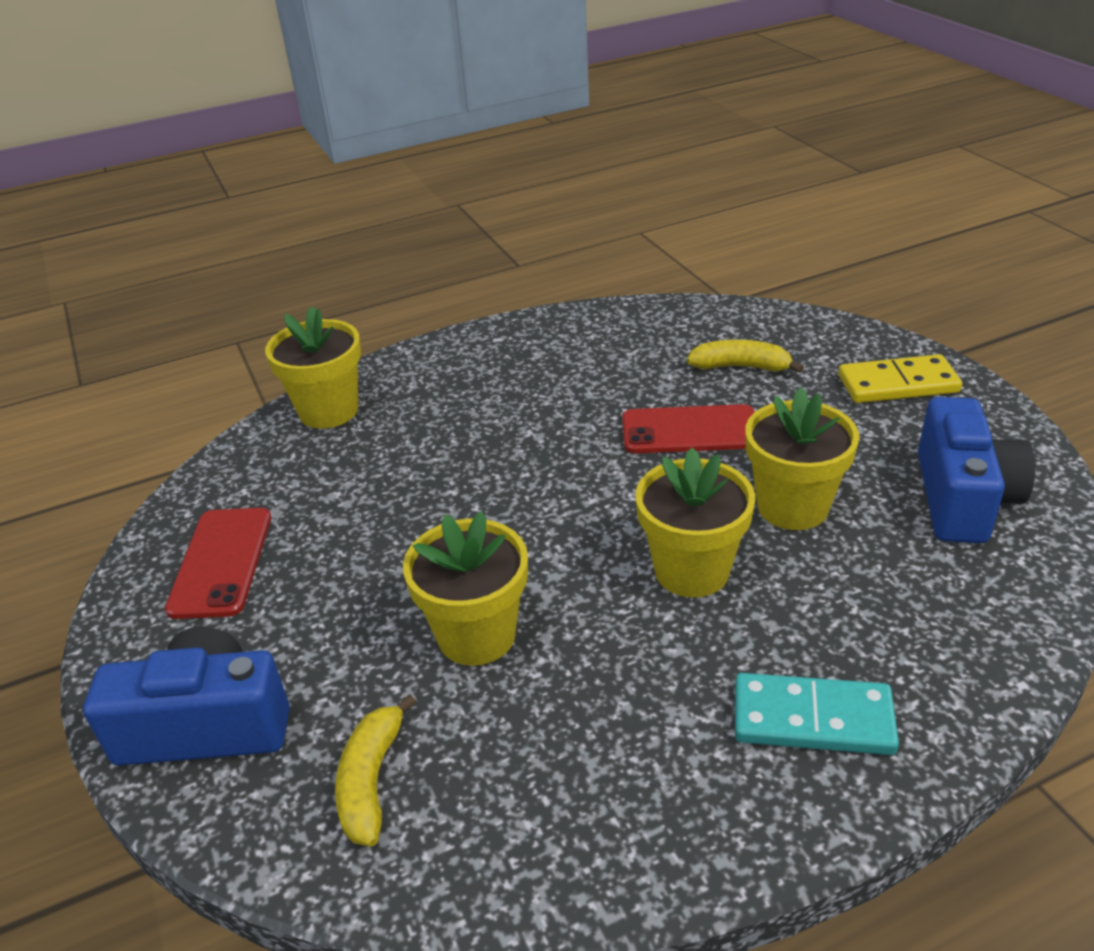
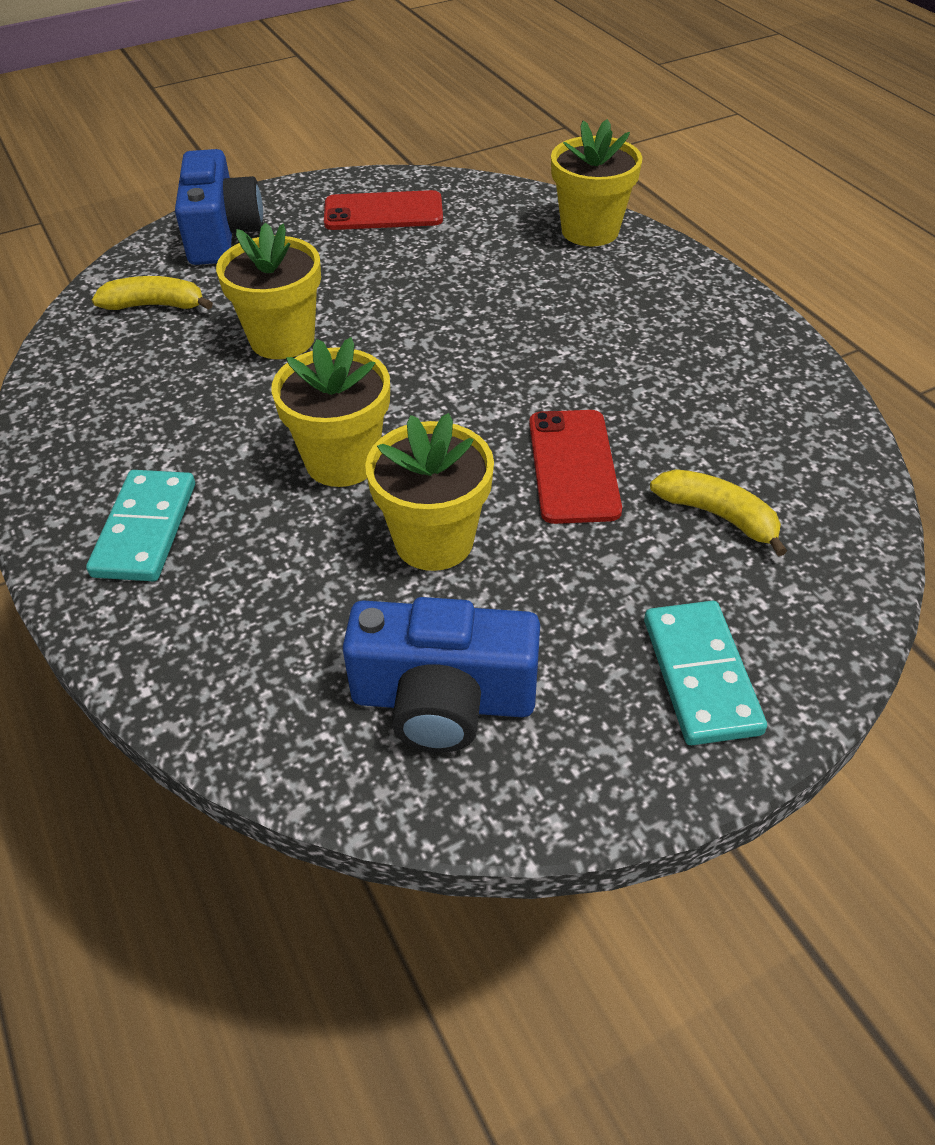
camera: 85 degrees right, 10 degrees up
(741, 367) = (718, 515): yellow banana -> yellow banana turned 60 degrees counterclockwise
(898, 384) = (700, 675): yellow domino -> turquoise domino

